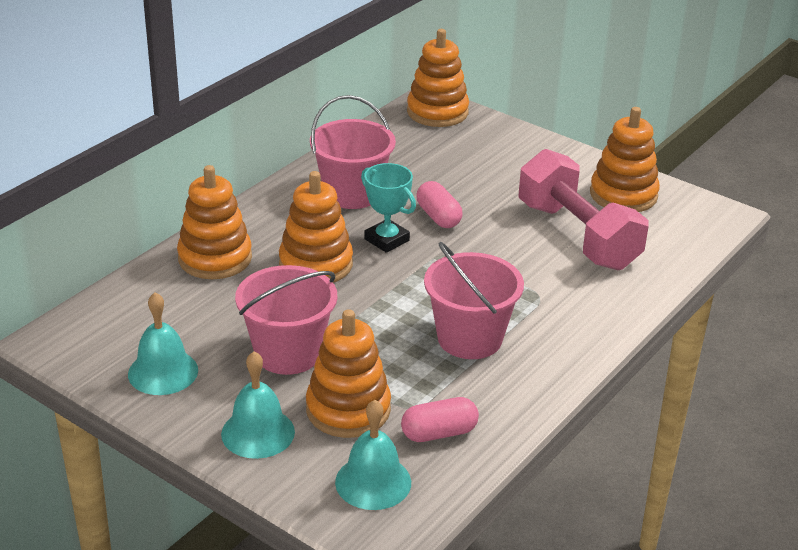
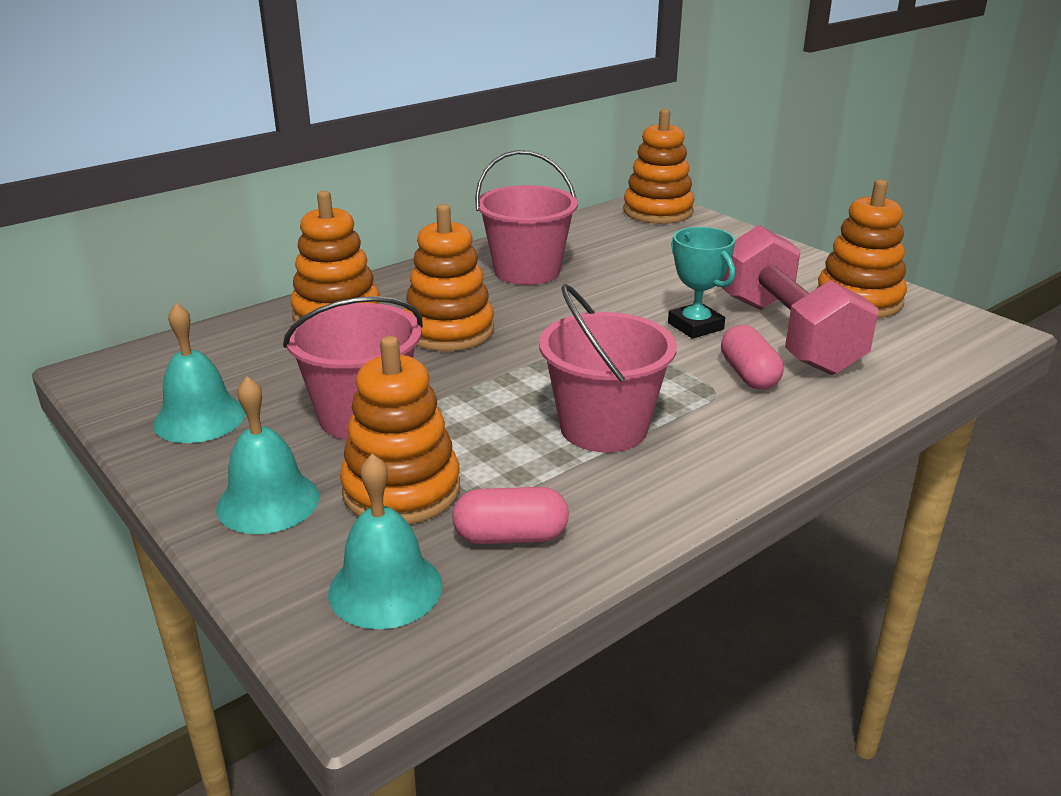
camera: 15 degrees right, 5 degrees down
(386, 240) = (545, 316): turquoise trophy -> turquoise trophy (695, 326)
(438, 217) = (618, 300): pink capsule -> pink capsule (749, 375)

